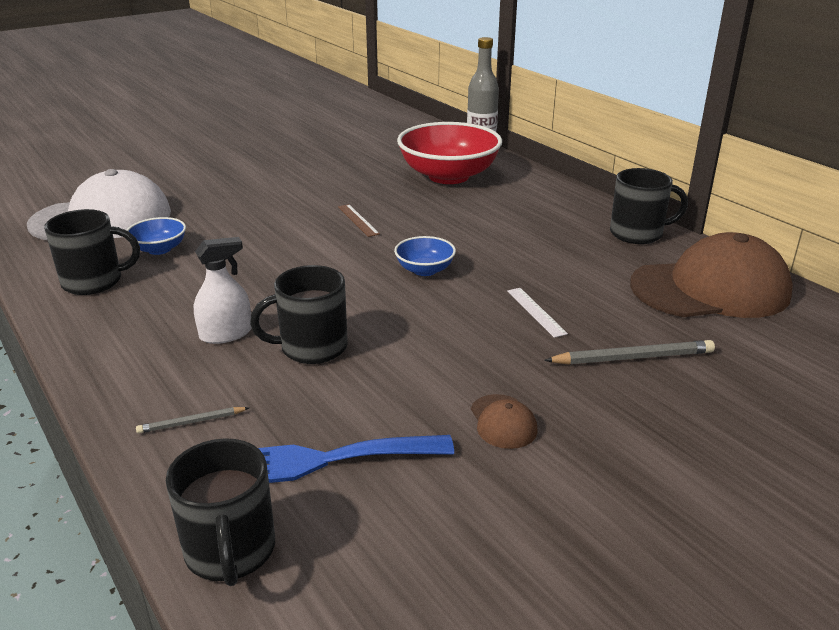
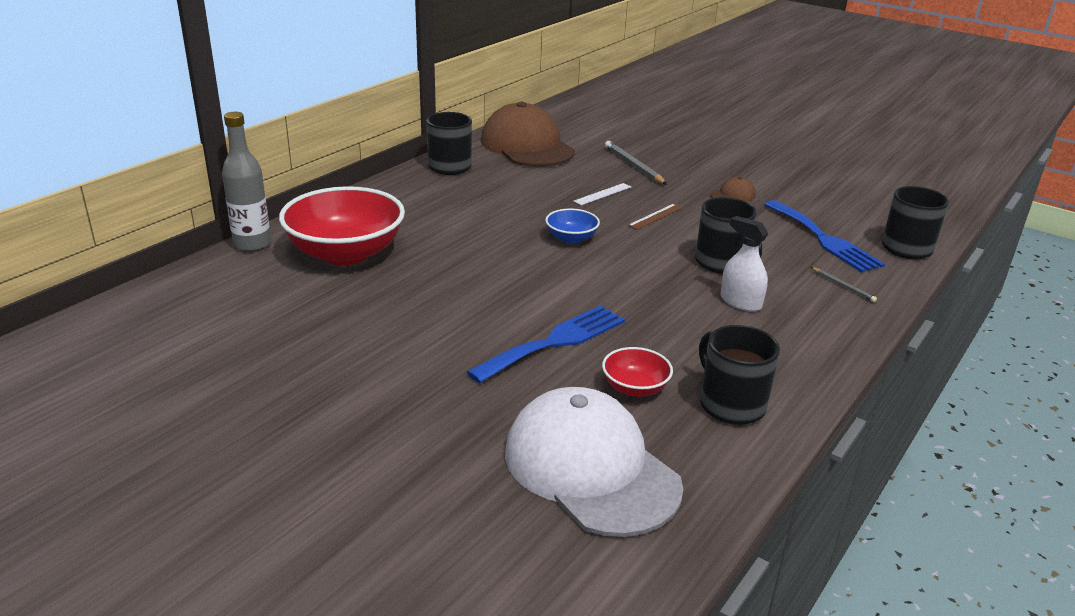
camera: 110 degrees left, 0 degrees up
(159, 249) = (635, 388): blue bowl -> red bowl
(249, 230) = (553, 343): none -> blue fork
(358, 220) = (490, 285): brown ruler -> brown ruler (655, 216)

